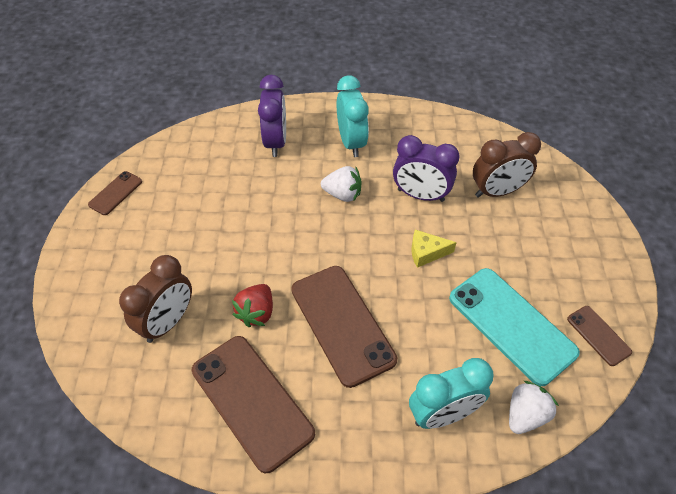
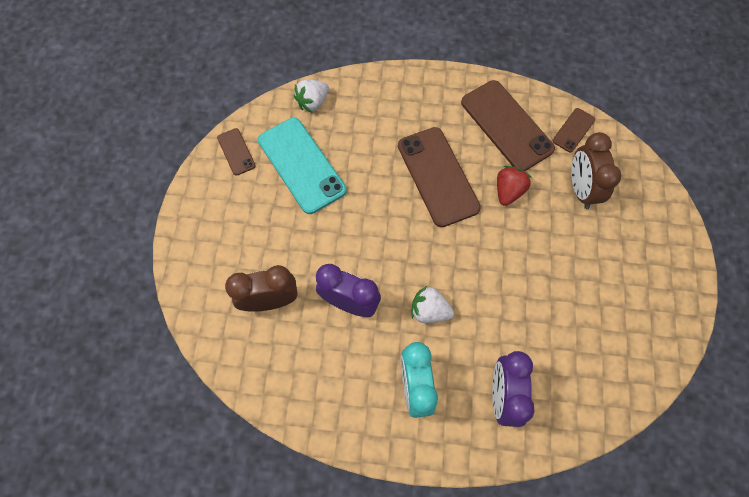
camera: 175 degrees left, 15 degrees up
(115, 193) = (667, 332): brown phone -> brown phone (573, 130)
(168, 322) = (581, 189): brown clock -> brown clock turned 45 degrees counterclockwise
(426, 253) = (356, 236): yellow cheese -> none
(443, 414) = (370, 107): turquoise clock -> none

